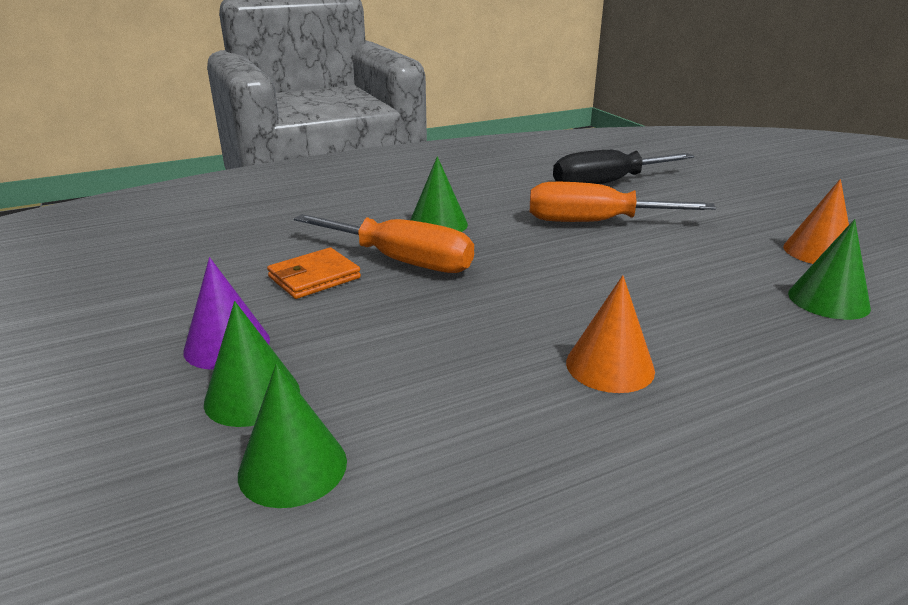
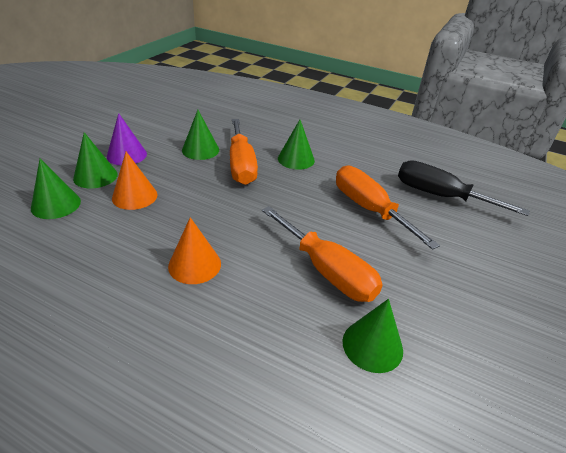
camera: 50 degrees right, 10 degrees up
(314, 277) = (200, 150): orange wallet -> green cone
(690, 282) = (327, 271): none -> orange screwdriver
(818, 252) = (457, 327): orange cone -> orange cone (134, 196)

